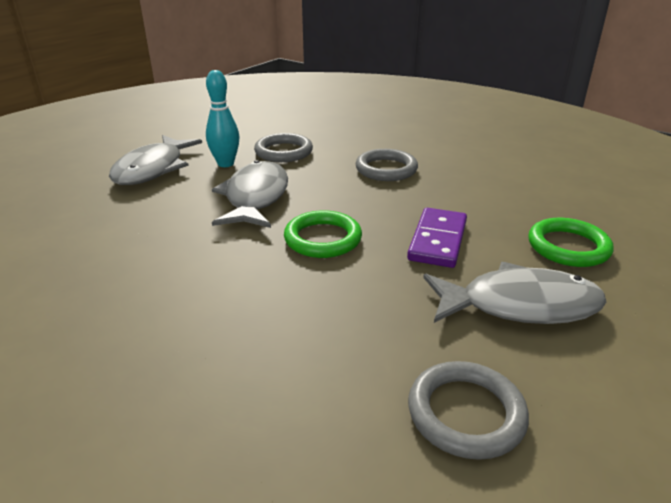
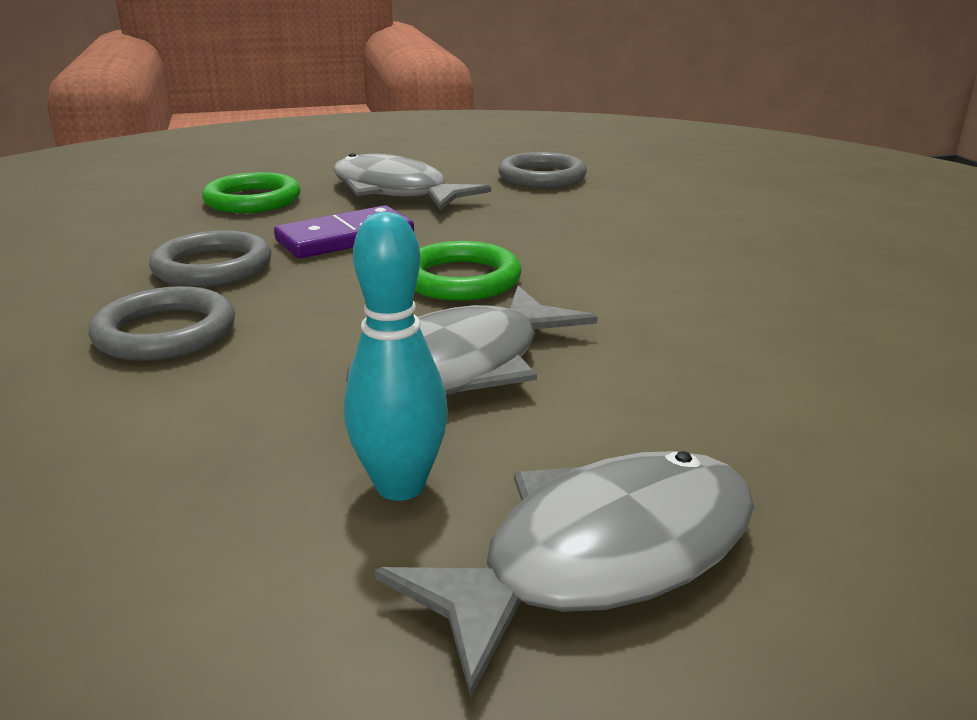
camera: 140 degrees left, 5 degrees down
(283, 152) = (220, 463): grey ring -> grey ring (213, 267)

